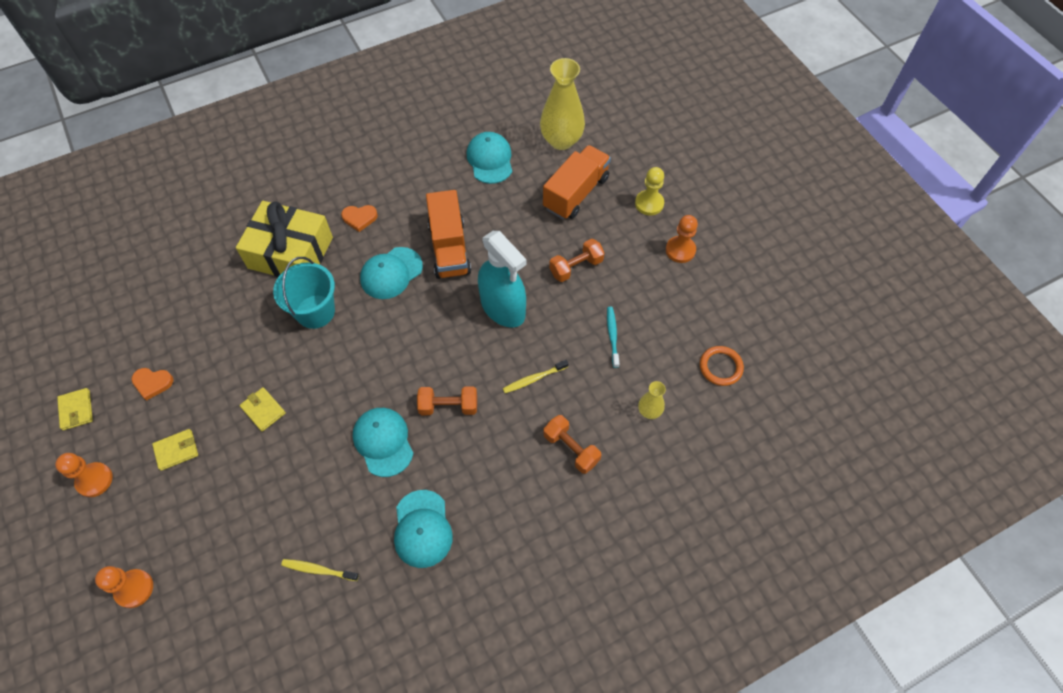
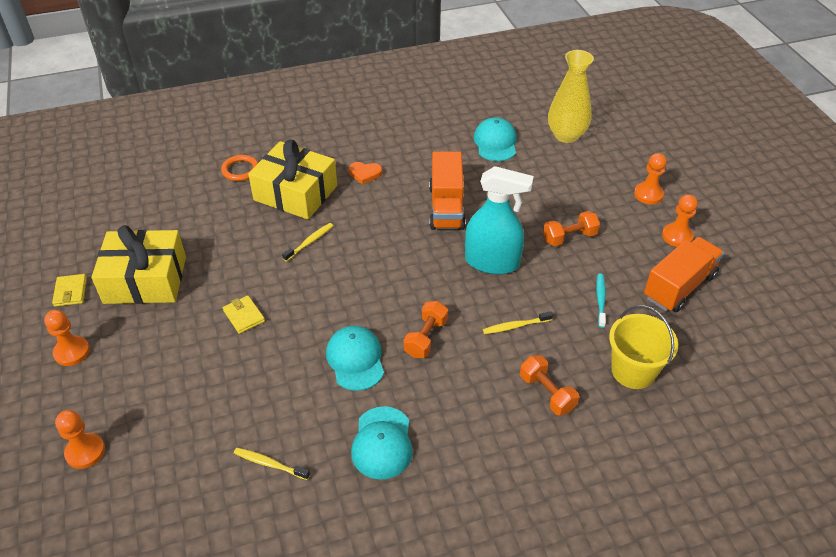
camera: 10 degrees right, 15 degrees down
(152, 383) = (145, 280): orange heart -> yellow gift
(176, 450) = (154, 338): yellow wallet -> none
(315, 311) = (309, 242): turquoise bucket -> yellow toothbrush
(391, 273) = (387, 220): turquoise cap -> none
(448, 406) = (426, 338): orange dumbbell -> orange dumbbell turned 75 degrees counterclockwise
(503, 308) = (492, 262): turquoise spray bottle -> turquoise spray bottle turned 45 degrees counterclockwise
(576, 193) = (576, 178): orange truck -> orange truck (679, 286)
(649, 203) = (648, 194): yellow pawn -> orange pawn
(649, 411) = (633, 371): yellow vase -> yellow bucket
(720, 367) = (712, 342): orange ring -> orange ring (240, 170)

